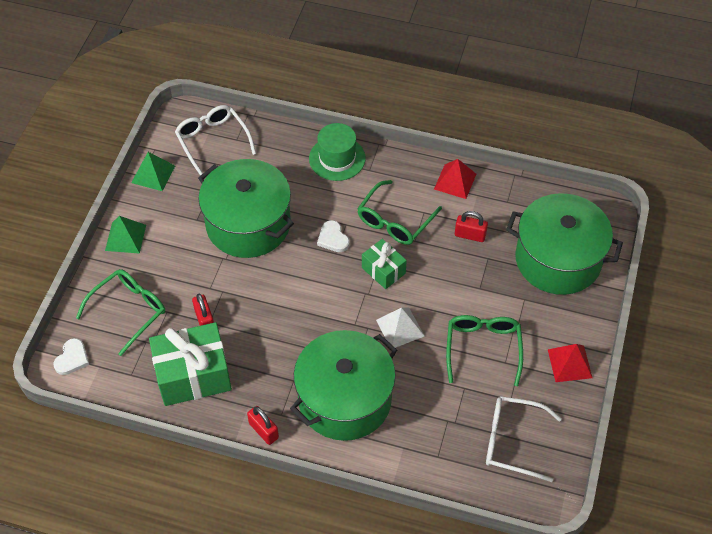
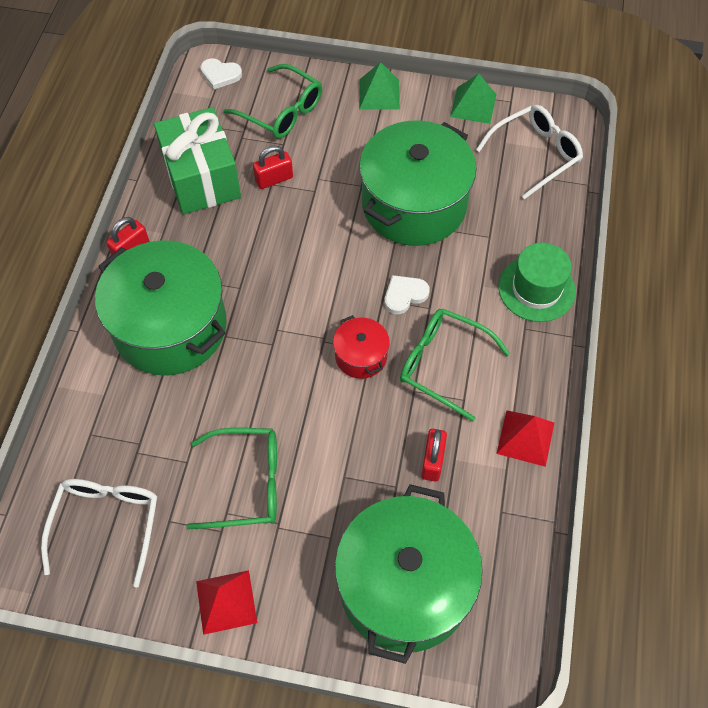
camera: 85 degrees right, 5 degrees up
(383, 270) = (361, 356): green gift -> red pot
(400, 328) = (274, 381): white pyramid -> none

